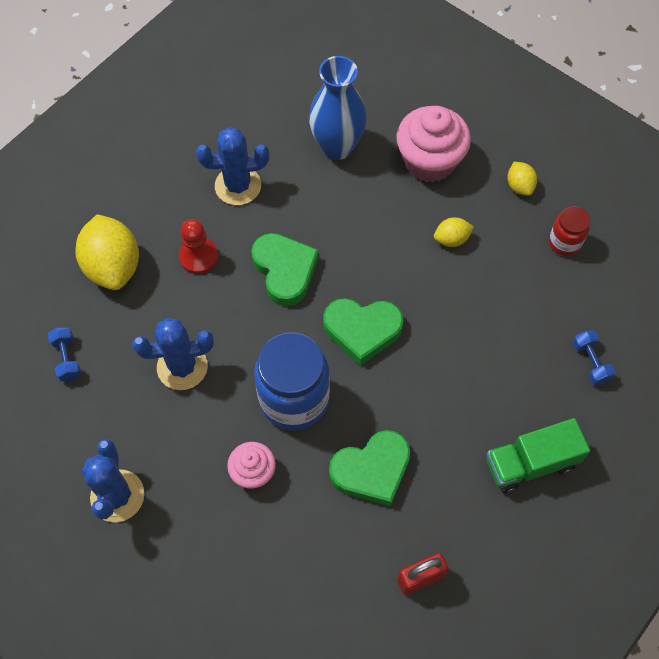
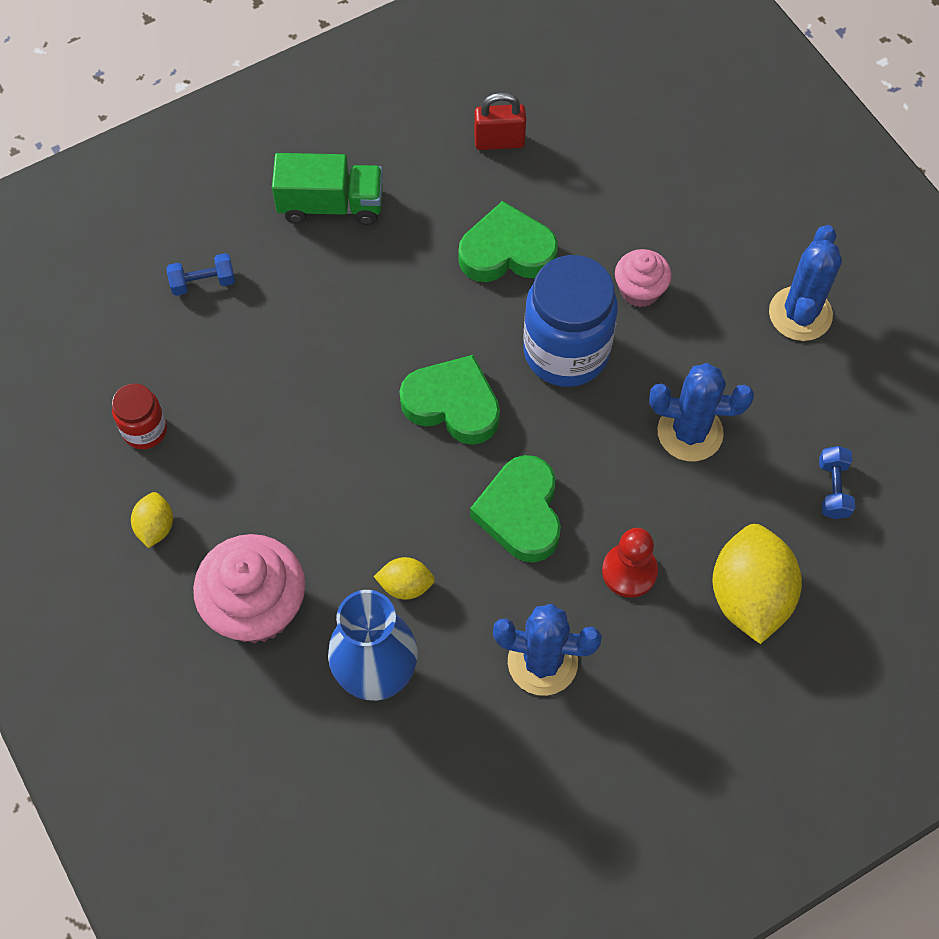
camera: 160 degrees left, 0 degrees up
(451, 239) = (285, 483): yellow lemon -> yellow lemon (405, 585)
(590, 362) = (203, 282): blue dumbbell -> blue dumbbell turned 75 degrees clockwise

